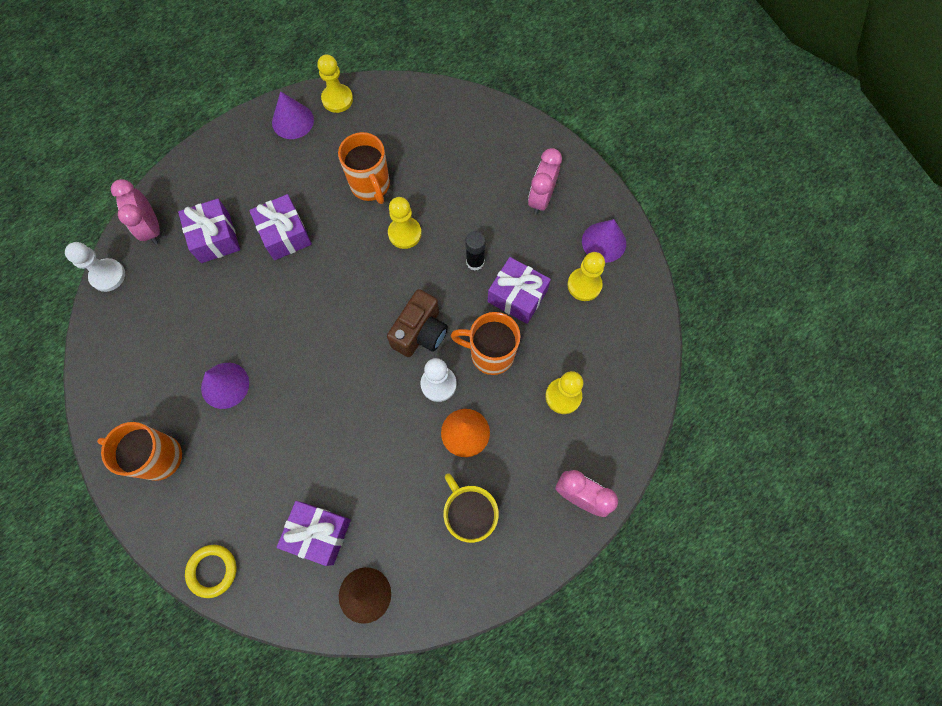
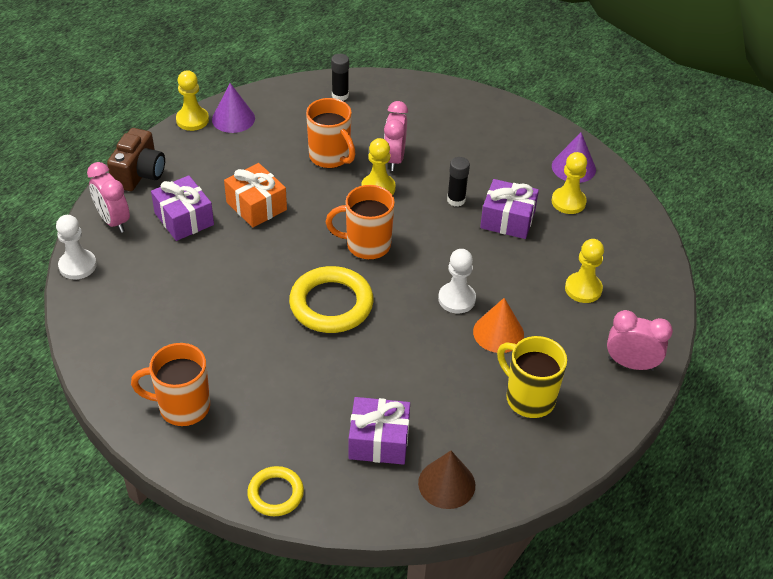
camera: 15 degrees left, 25 degrees down
(225, 385) = (235, 335): purple cone -> none
(285, 234) = (256, 206): purple gift -> orange gift
(321, 366) = (331, 304): none -> yellow ring
(337, 99) = (273, 97): yellow pawn -> yellow pawn (192, 120)
(402, 108) = (340, 95): none -> black glue stick
(420, 332) = (423, 262): brown camera -> brown camera (139, 174)
(490, 354) = (499, 267): orange mug -> orange mug (366, 245)
(541, 199) = (501, 144): pink clock -> pink clock (394, 159)

